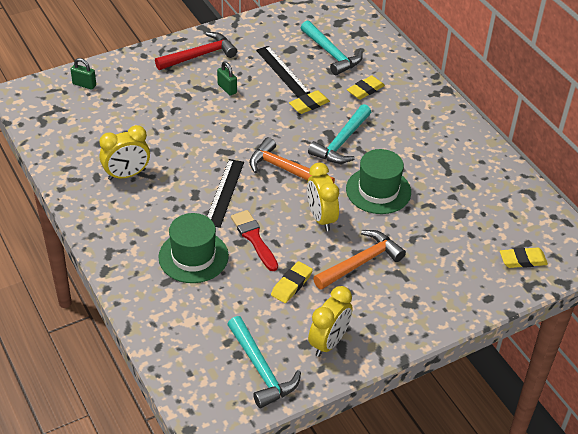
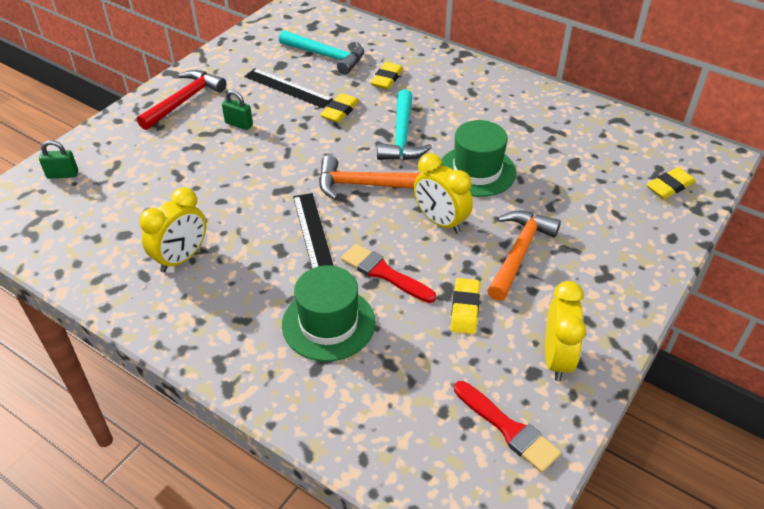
camera: 25 degrees left, 0 degrees up
(261, 370) = (508, 429): turquoise hammer -> red brush

